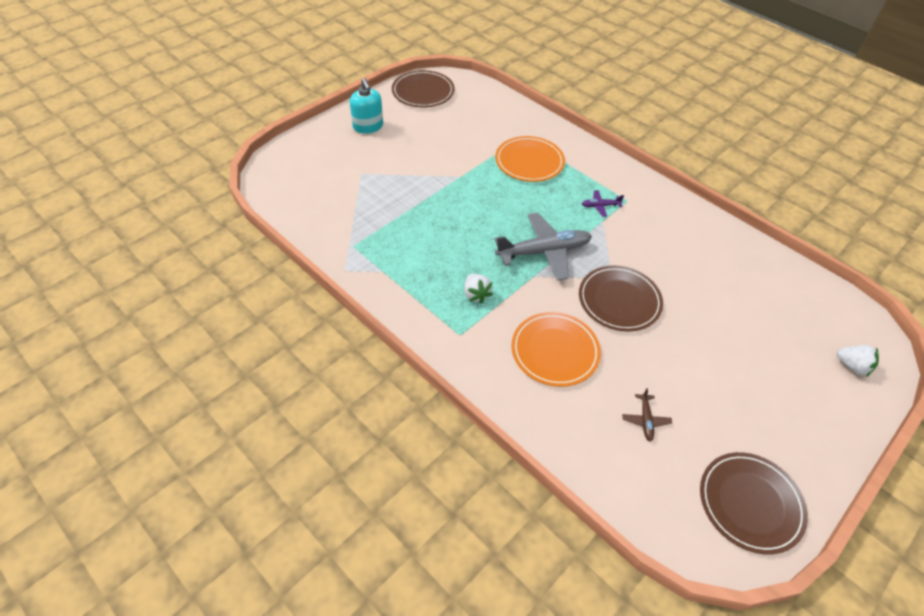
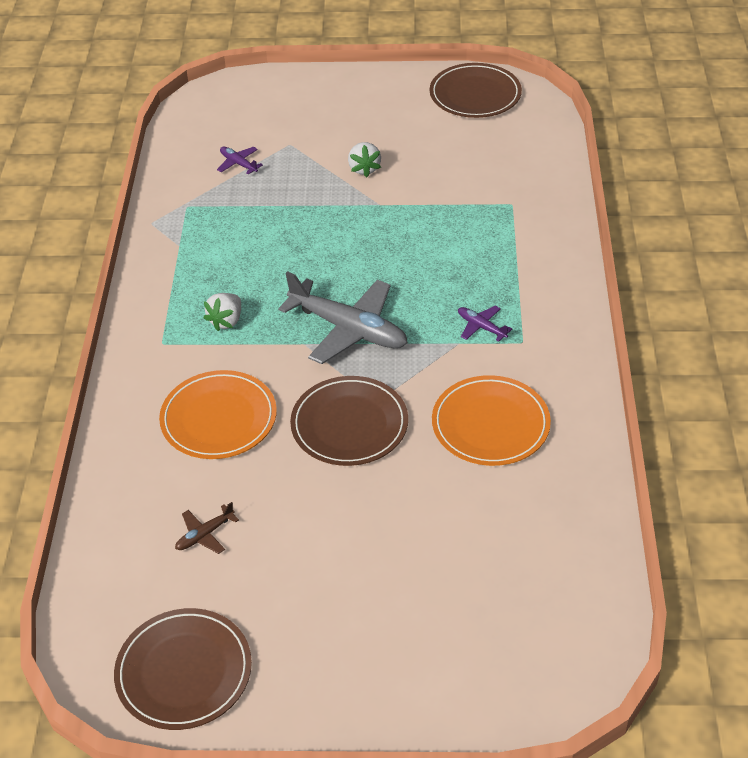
camera: 50 degrees right, 5 degrees down
(347, 202) = (238, 164): none -> purple plane
(368, 126) = (363, 101): turquoise soap dispenser -> none
(529, 162) = (476, 234): orange plate -> orange plate (490, 424)
(852, 366) = (495, 675): white strawberry -> white strawberry (364, 169)

